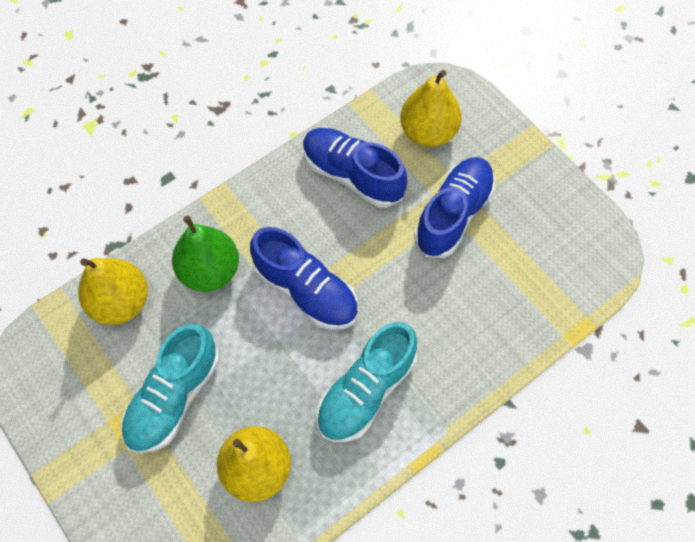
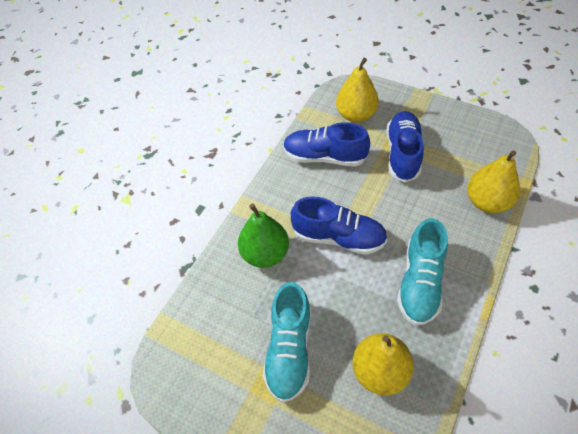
camera: 20 degrees left, 10 degrees down
(120, 302) = (212, 302): yellow pear -> yellow pear (487, 202)

